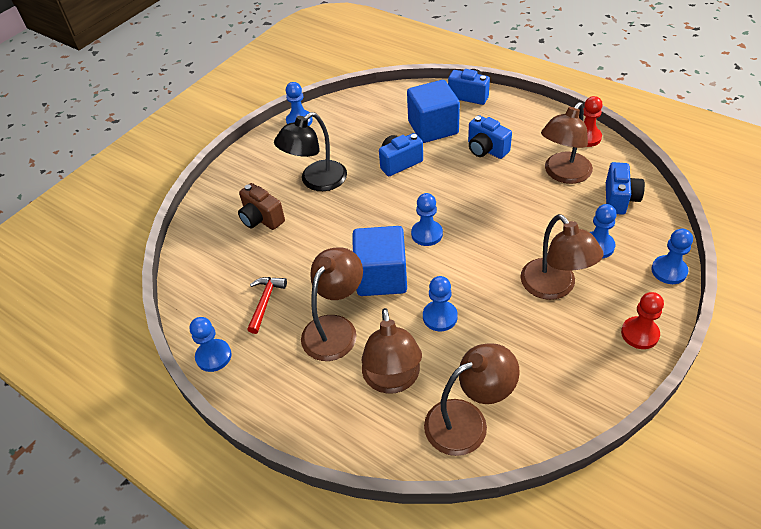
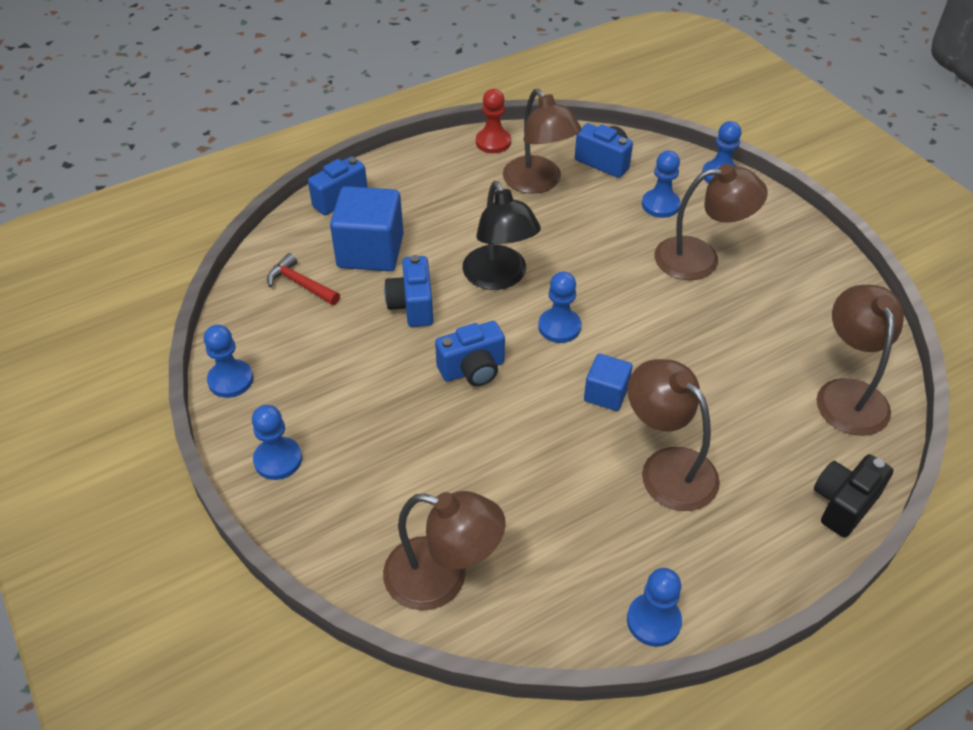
camera: 70 degrees left, 0 degrees up
(261, 219) = (416, 489): brown camera -> none
(265, 302) = (583, 530): red hammer -> red hammer (300, 284)
(316, 181) = (382, 402): black lamp -> black lamp (499, 277)
(353, 441) = (843, 504): none -> black camera
(381, 277) = (606, 394): blue cube -> blue cube, size x0.55
(392, 380) = (770, 438): brown lamp -> brown lamp (442, 578)
(440, 317) = (696, 363): blue pawn -> blue pawn (278, 460)
(486, 149) = (450, 223): blue camera -> blue camera (473, 369)
(640, 334) = (788, 228): red pawn -> none

